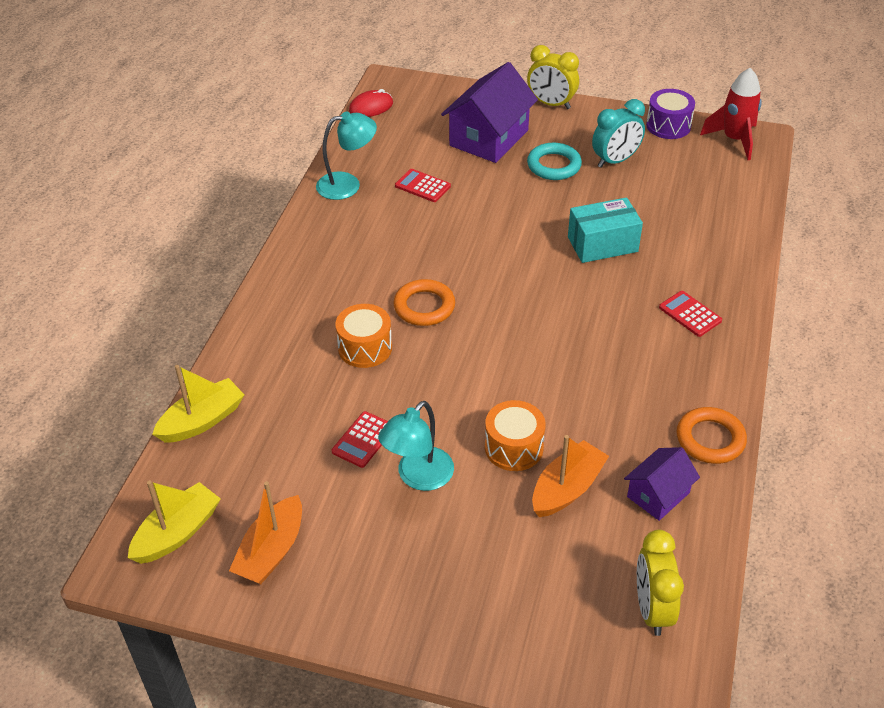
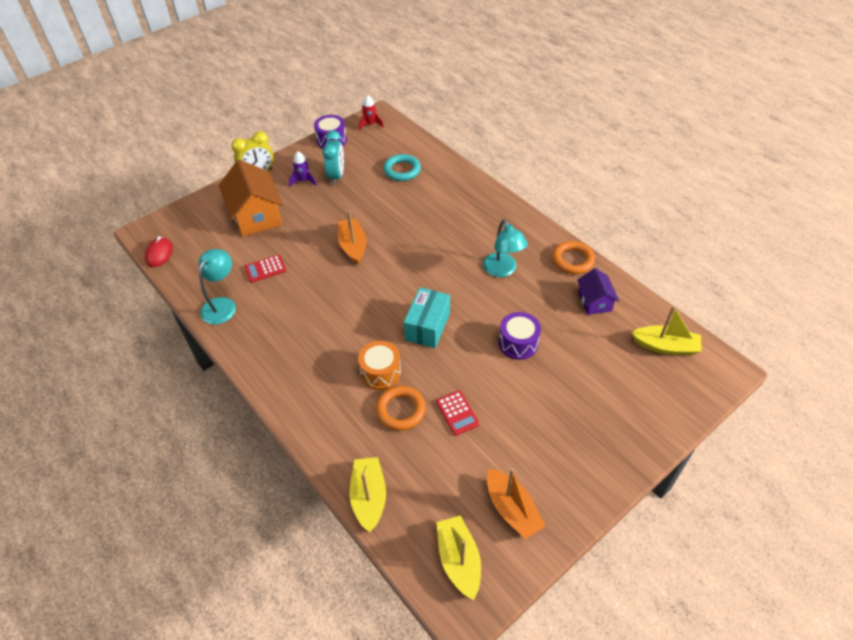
camera: 55 degrees left, 5 degrees up
(418, 477) = (507, 400): turquoise lamp -> turquoise lamp (502, 270)
(424, 306) = (372, 324): orange ring -> orange ring (401, 410)
(489, 138) = (256, 215): purple house -> orange house
(514, 447) = (518, 343): orange drum -> purple drum
(554, 165) = (312, 202): turquoise ring -> turquoise ring (402, 170)
(567, 488) = (564, 336): orange boat -> orange boat (353, 246)
(578, 141) = (303, 181): none -> purple rocket
(602, 244) = (397, 219): turquoise box -> turquoise box (427, 326)
(652, 609) = (665, 346): yellow clock -> yellow boat
(690, 314) = (481, 217): red calculator -> none
(734, 140) = (370, 124): red rocket -> red rocket, size x0.62

